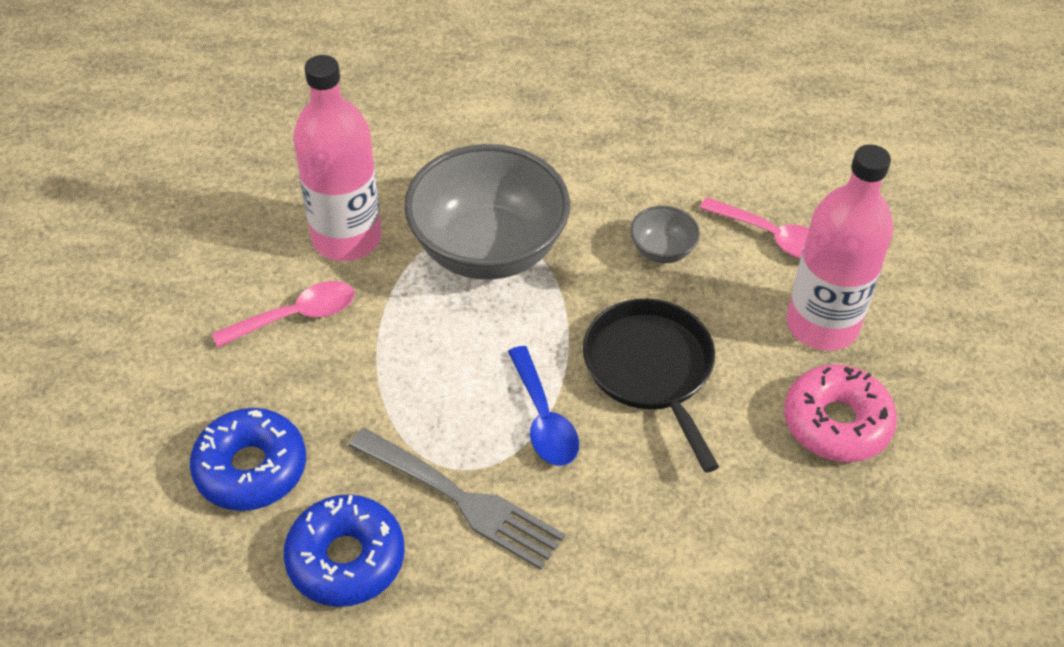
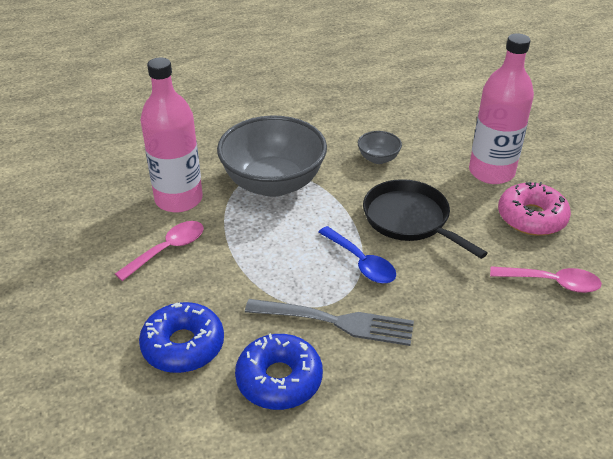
camera: 20 degrees left, 10 degrees down
(773, 237) = (436, 137): pink spoon -> pink spoon (552, 282)

